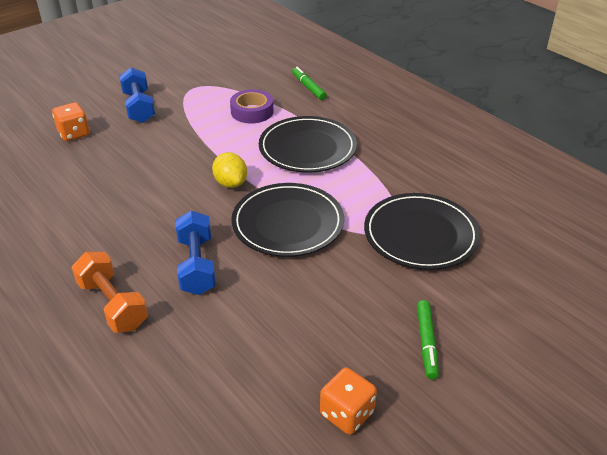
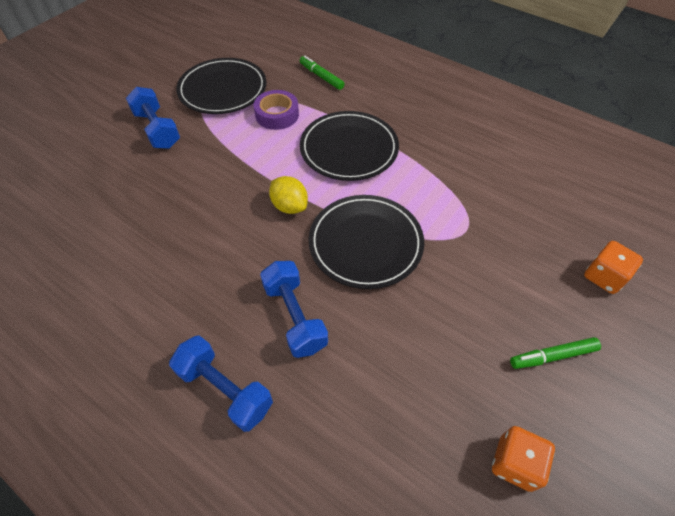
camera: 15 degrees left, 15 degrees up
(74, 133) = (98, 176): orange dice -> orange dice (604, 277)
(112, 305) = (225, 389): orange dumbbell -> blue dumbbell
(420, 234) = (495, 229): black plate -> black plate (223, 89)
(426, 343) = (552, 356): green marker -> green marker turned 90 degrees clockwise

